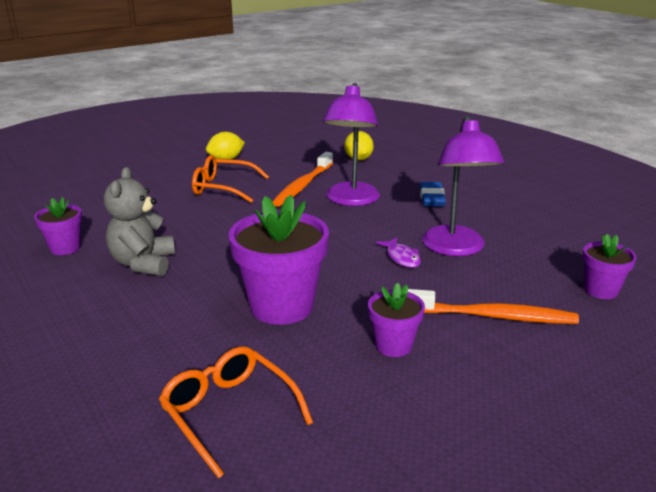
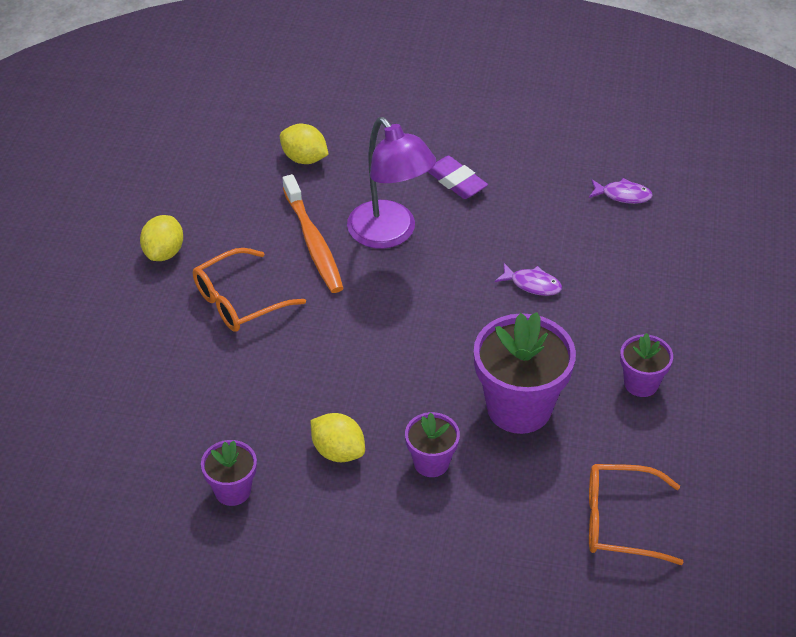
camera: 45 degrees left, 20 degrees up
(143, 263) = (338, 451): grey teddy bear -> yellow lemon
(431, 198) = (456, 181): blue eraser -> purple eraser
(455, 248) = (557, 242): purple lamp -> none
(493, 316) = (668, 304): orange toothbrush -> none
(546, 250) = (623, 195): none -> purple fish
(601, 290) = (704, 221): purple flower pot -> purple flower pot (431, 462)

